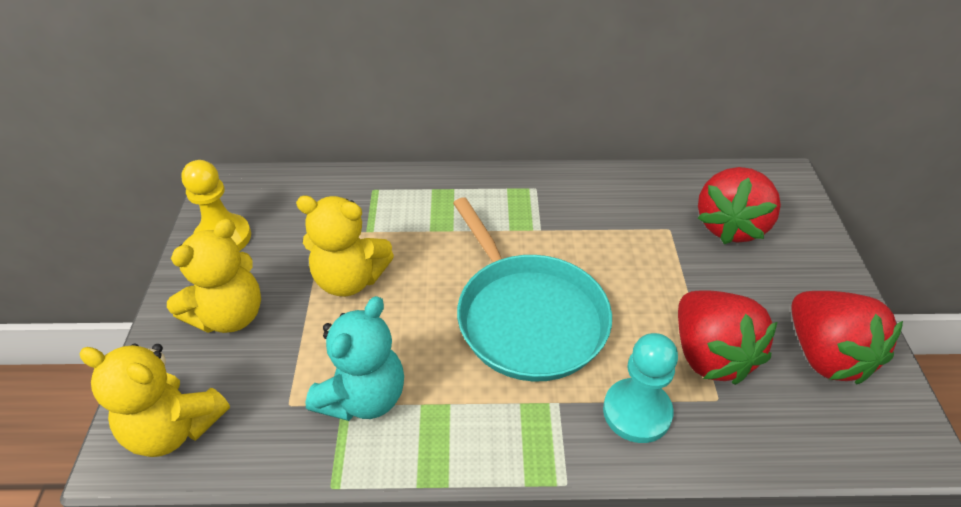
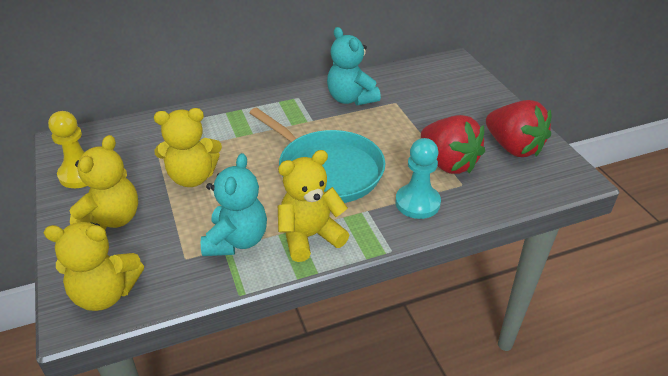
camera: 20 degrees left, 5 degrees down
(461, 422) = (310, 236): none -> yellow teddy bear
(607, 207) = (351, 99): none -> turquoise teddy bear
(730, 226) = (432, 93): red strawberry -> none

